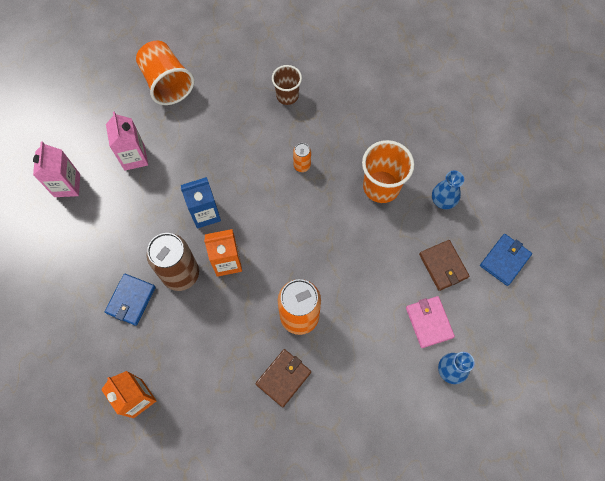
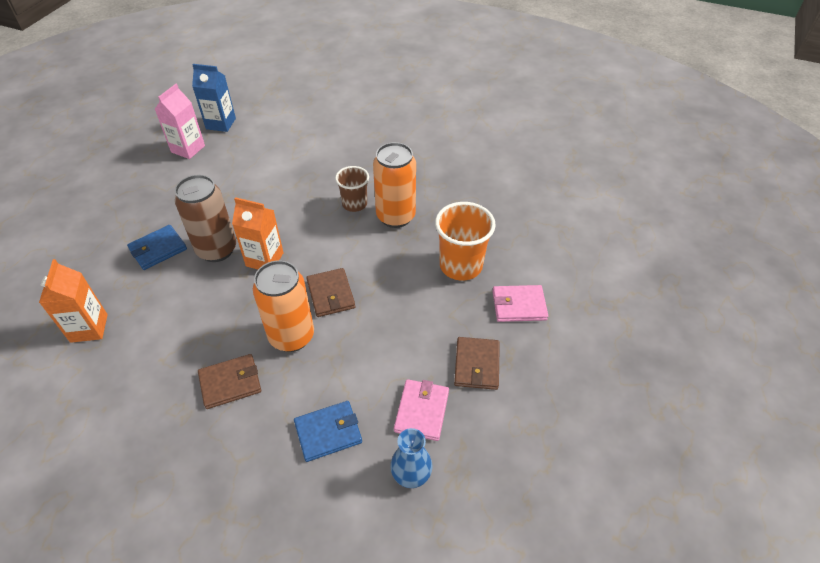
camera: 30 degrees right, 20 degrees down
(134, 157) = (257, 152): pink carton -> none
(167, 83) = (328, 115): orange cup -> none
(205, 214) = (278, 215): blue carton -> blue carton (221, 123)
(287, 96) = (424, 161): brown cup -> brown cup (354, 204)
(302, 165) = (395, 216): orange can -> orange can, size x2.08
(302, 265) = (331, 294): none -> brown wallet
(443, 200) = (519, 305): blue vase -> pink wallet
(504, 260) = (553, 394): blue wallet -> blue wallet (328, 432)

